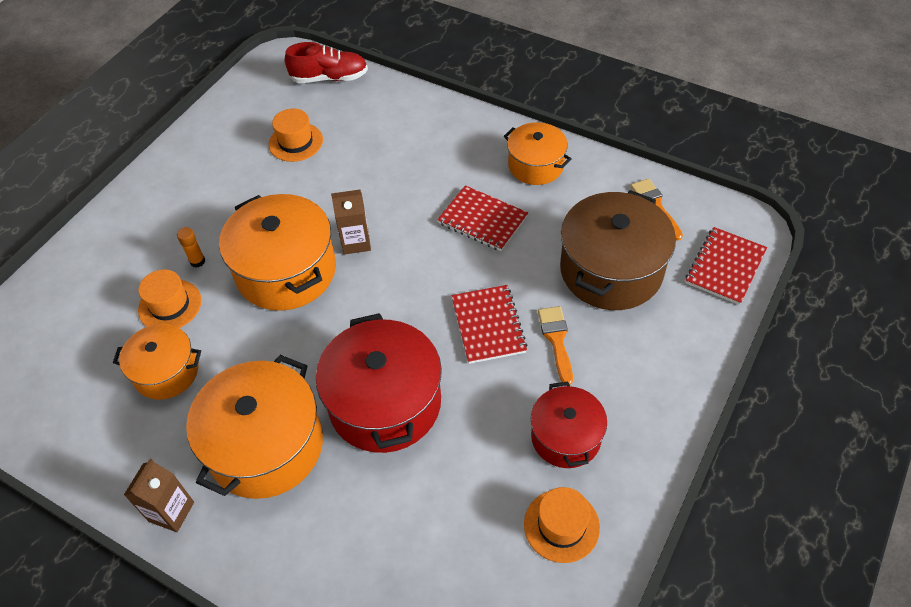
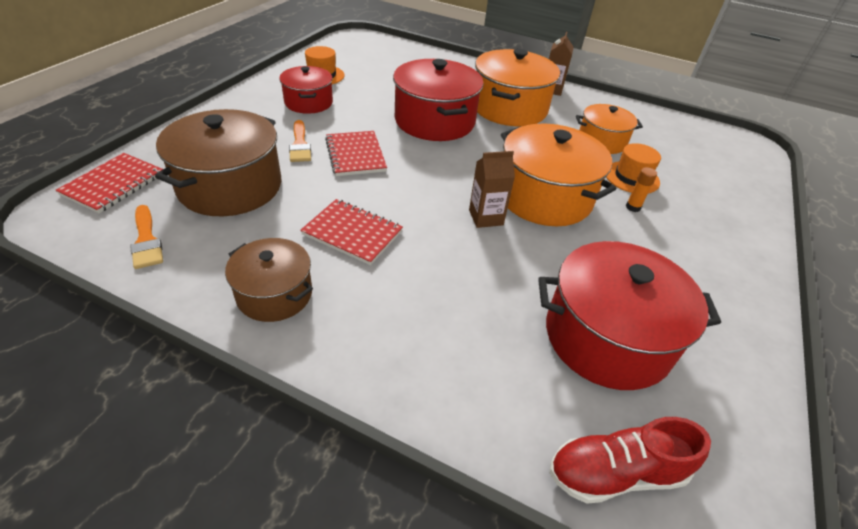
camera: 170 degrees right, 10 degrees down
(295, 142) = (607, 337): orange hat -> red pot
(536, 165) = (274, 294): orange pot -> brown pot

